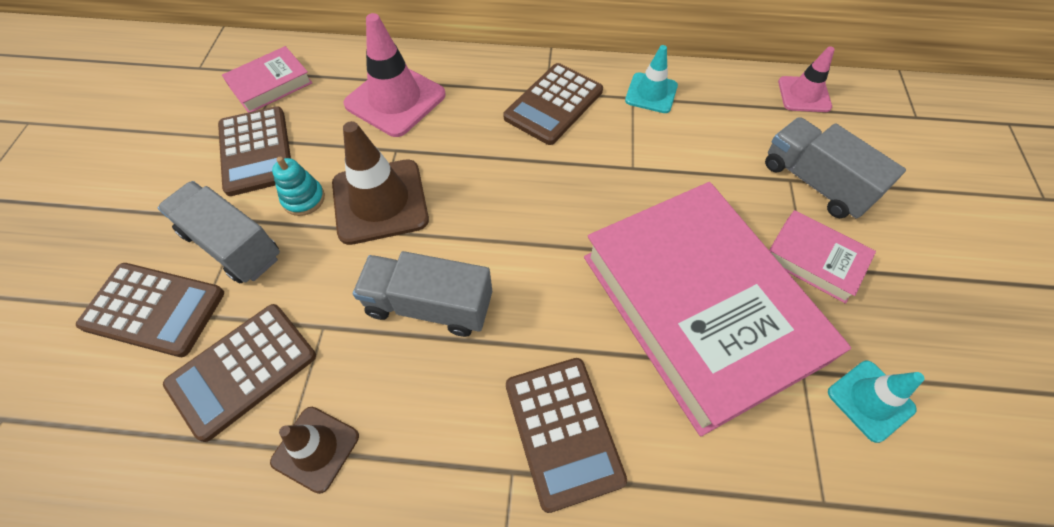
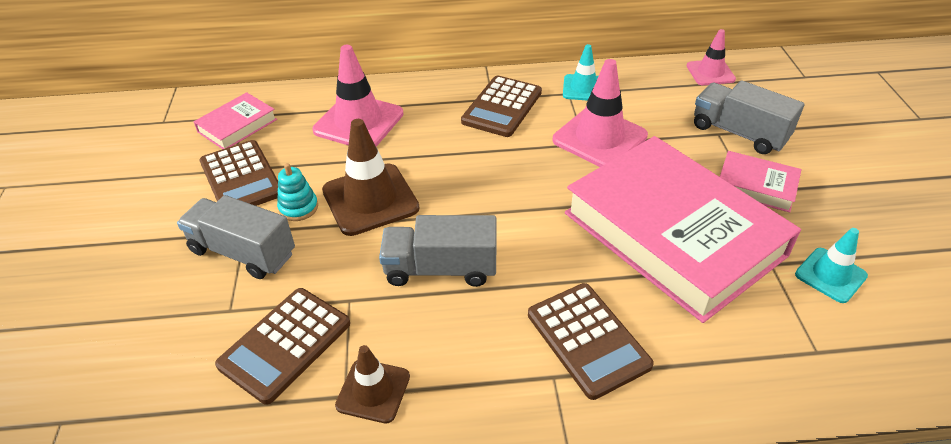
camera: 10 degrees left, 15 degrees down
(154, 309) = (183, 313): brown calculator -> none
(651, 163) = (599, 138): none -> pink traffic cone

